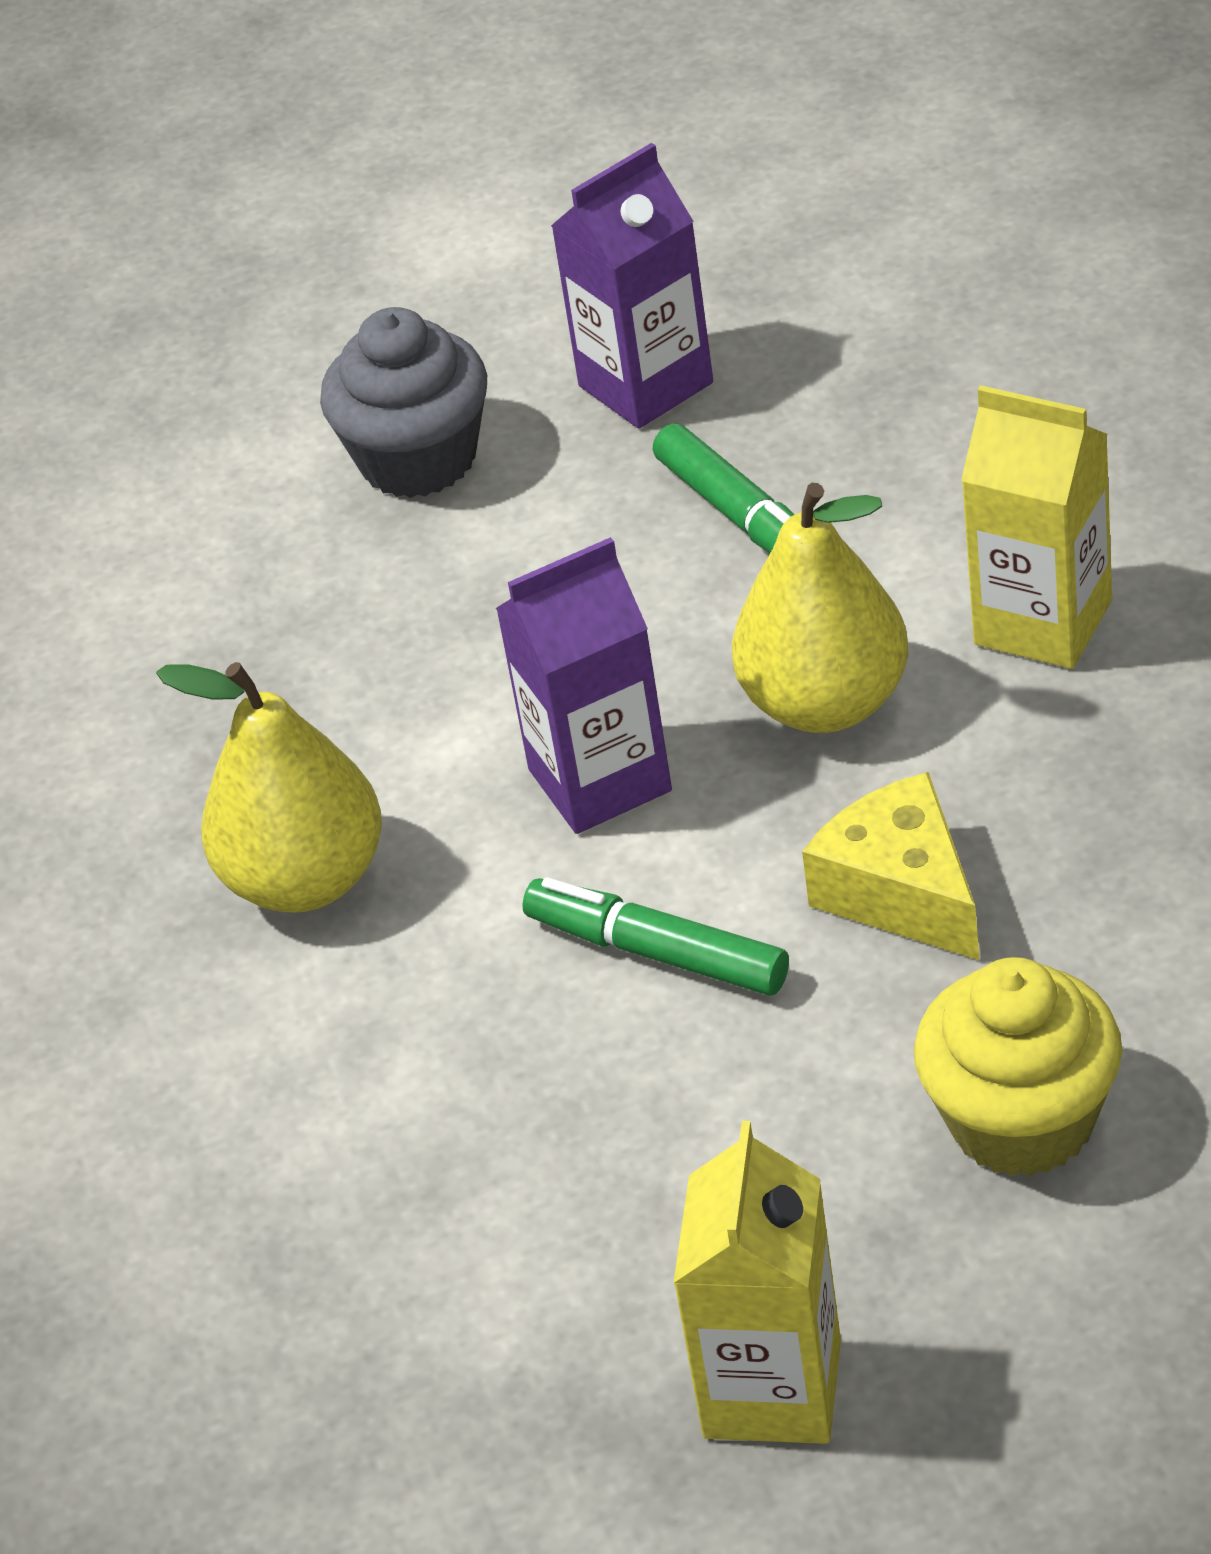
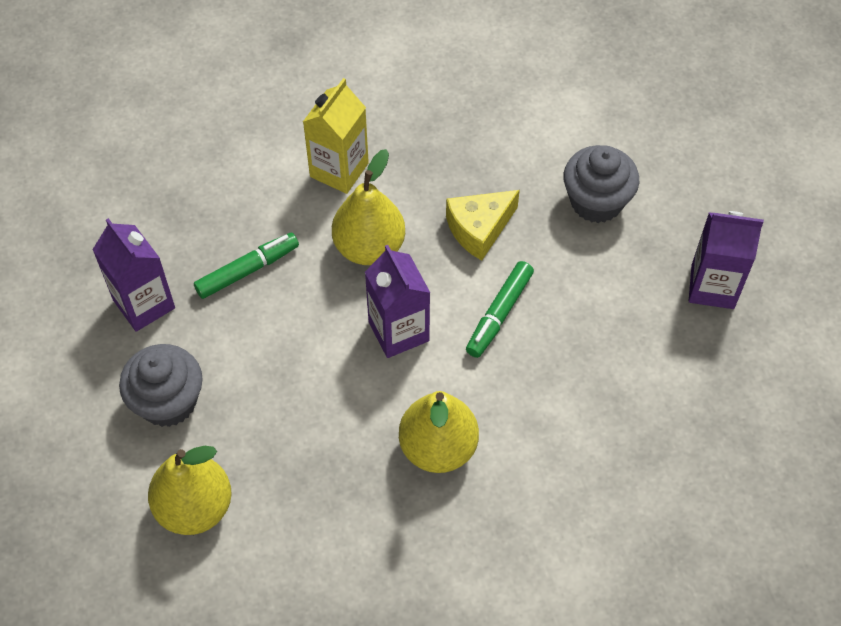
camera: 95 degrees left, 15 degrees up
(186, 536) = (195, 507): none -> yellow pear
(772, 1389) = (712, 286): yellow carton -> purple carton
(1022, 1121) = (596, 201): yellow cupcake -> grey cupcake

